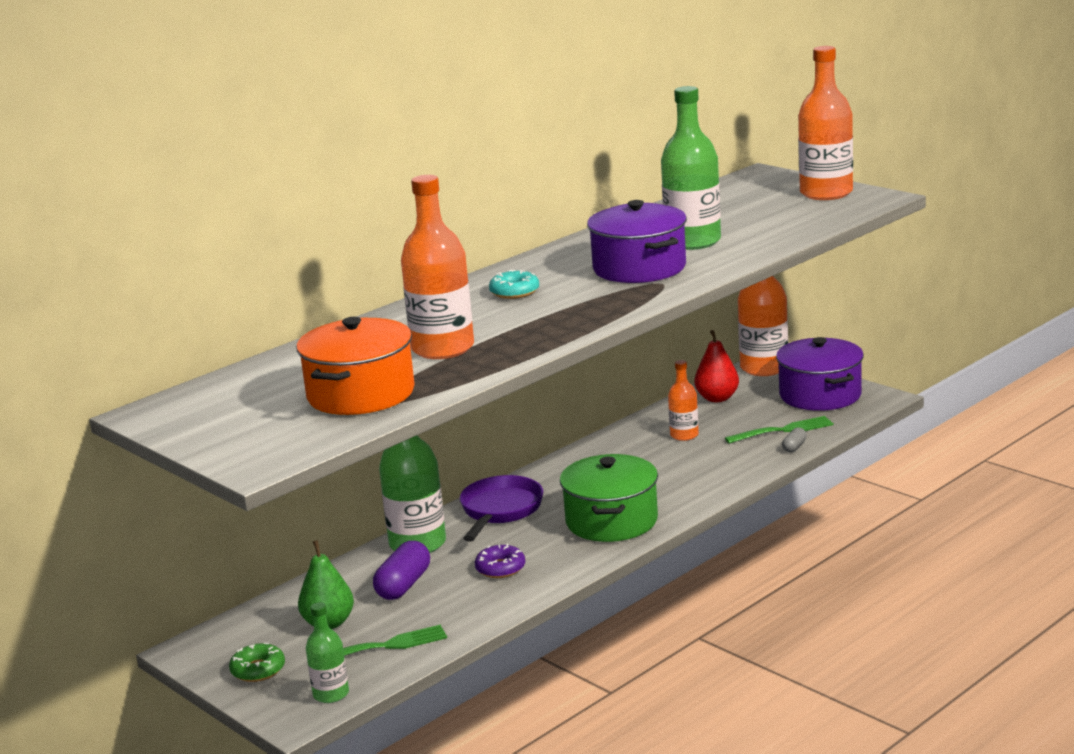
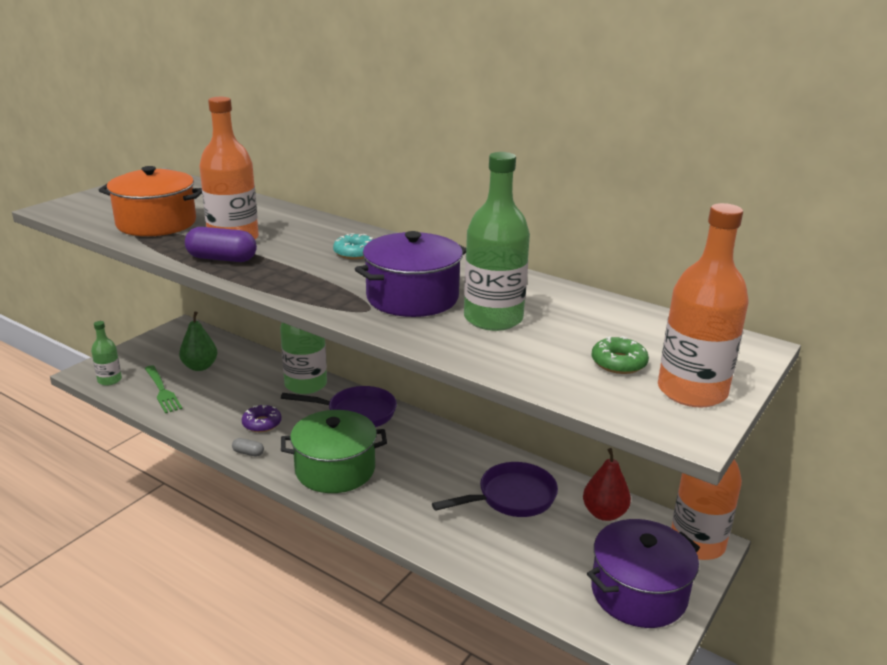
camera: 75 degrees right, 5 degrees up
(258, 670) = (150, 352): green donut -> green donut (618, 363)
(403, 585) = (245, 387): purple capsule -> purple capsule (222, 259)
(684, 435) = (511, 497): orange bottle -> purple pan
(782, 431) = (535, 566): green fork -> none
(794, 447) = (497, 576): grey capsule -> grey capsule (248, 453)

